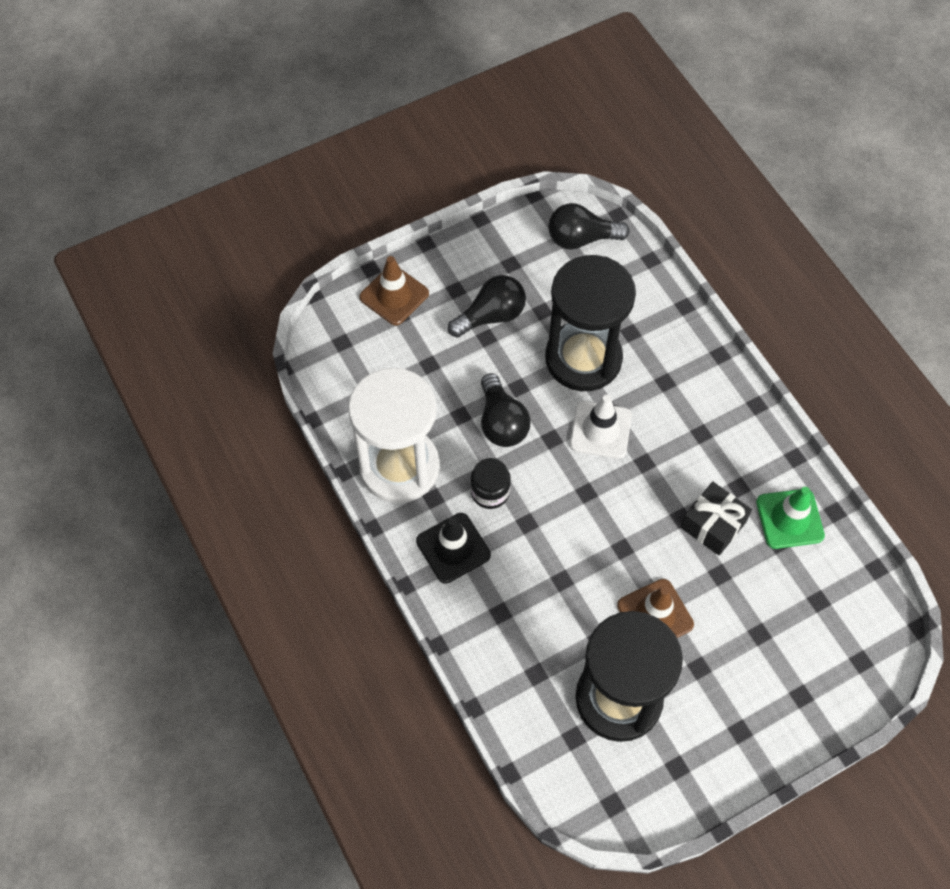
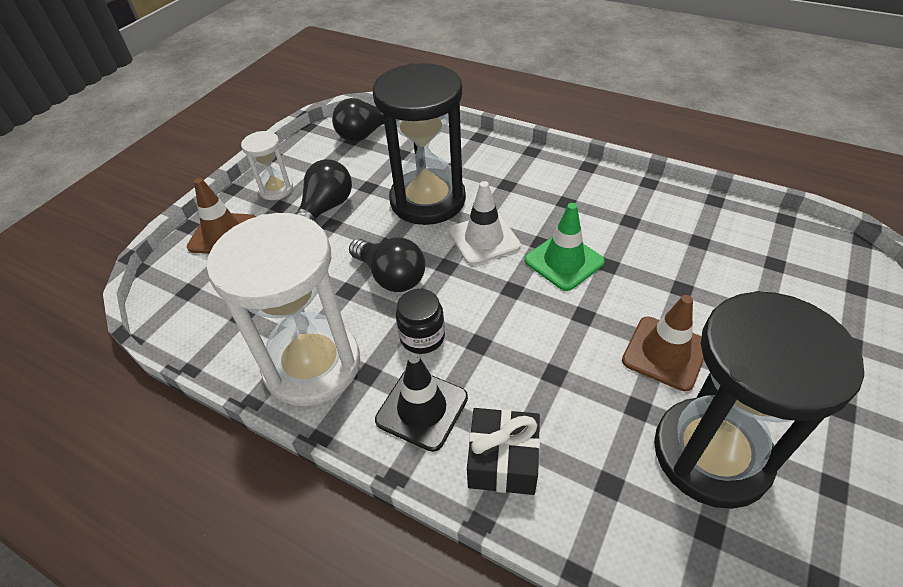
camera: 30 degrees left, 15 degrees down
(462, 266) = (276, 189): none -> white hourglass
(713, 525) = (638, 256): black gift -> black gift (503, 460)
(789, 519) = (689, 221): green traffic cone -> green traffic cone (564, 261)

